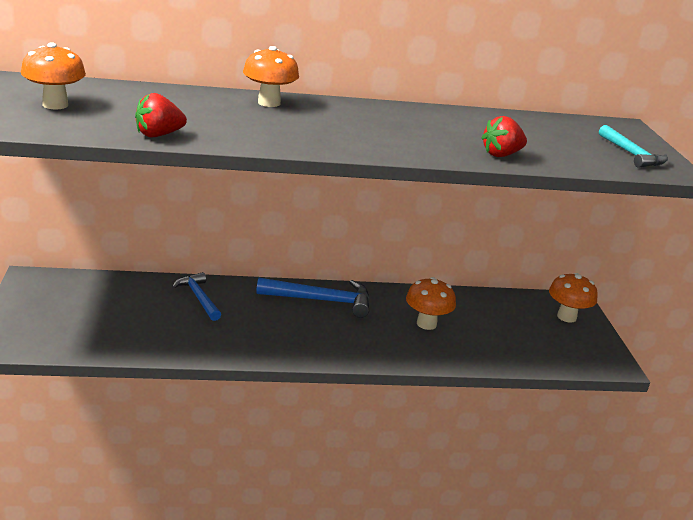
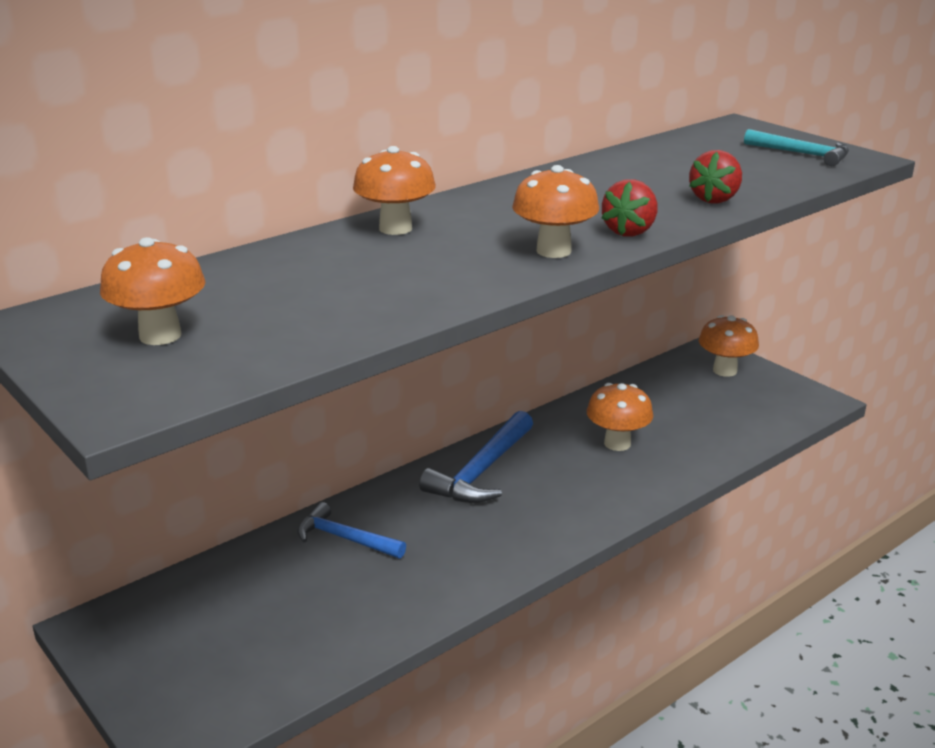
camera: 30 degrees left, 0 degrees up
(158, 135) = (366, 322): red strawberry -> red strawberry (629, 231)
(321, 300) = (482, 471): blue hammer -> blue hammer turned 150 degrees clockwise
(333, 142) = (553, 251): none -> orange mushroom

